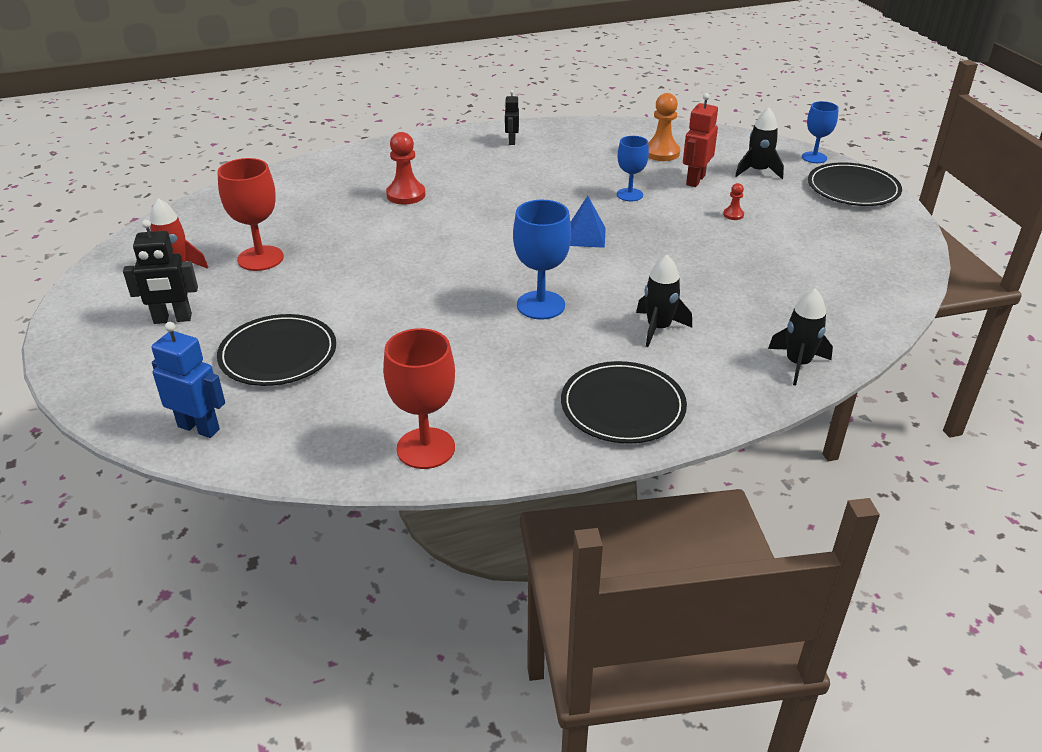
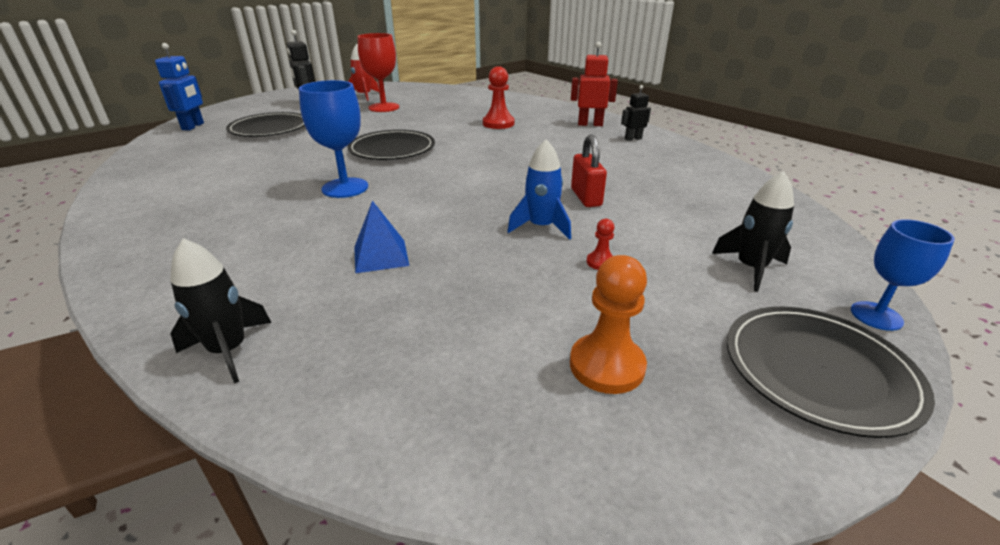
camera: 70 degrees right, 5 degrees down
(425, 448) = (142, 180): red goblet -> none
(585, 236) = (479, 189): blue pyramid -> blue pyramid (381, 255)
(623, 406) = (169, 244): black plate -> black plate (392, 149)
(629, 195) = (586, 197): blue goblet -> red padlock
(658, 328) = (311, 245): black rocket -> none
(661, 153) = (708, 201): orange pawn -> orange pawn (606, 365)
(673, 224) = (541, 227): none -> blue rocket
(695, 180) = (665, 228): red robot -> red robot (590, 124)

